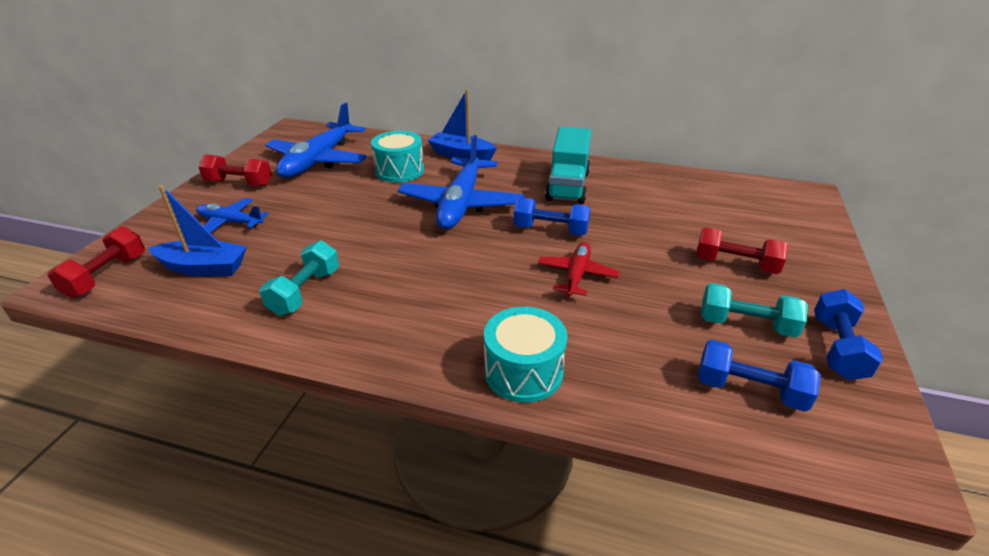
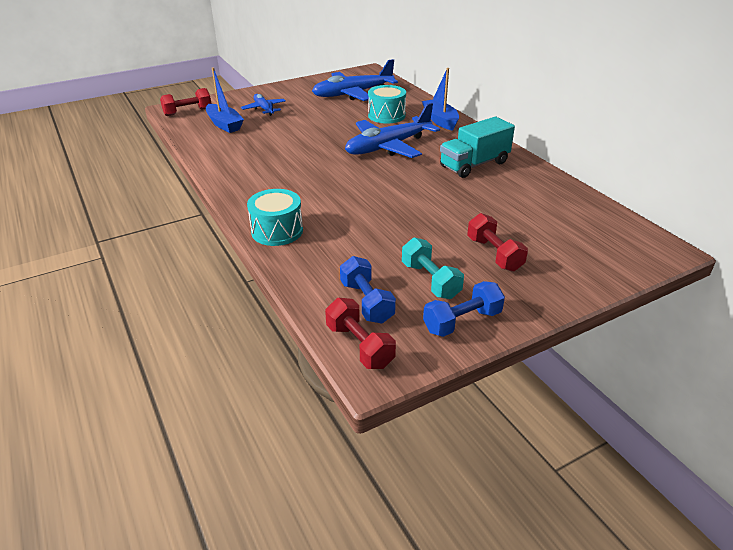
camera: 45 degrees right, 0 degrees up
(239, 183) = (296, 91): red dumbbell -> red dumbbell (359, 346)
(305, 292) = (246, 153): turquoise dumbbell -> none
(550, 230) = (413, 182): blue dumbbell -> none
(576, 275) = (383, 209): red plane -> none

